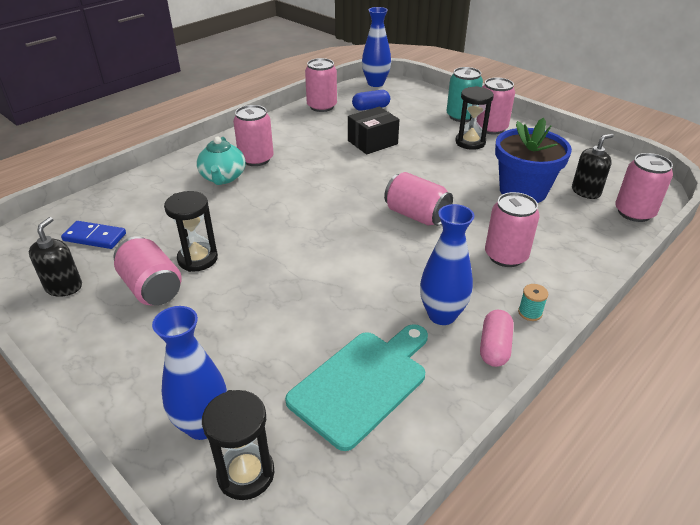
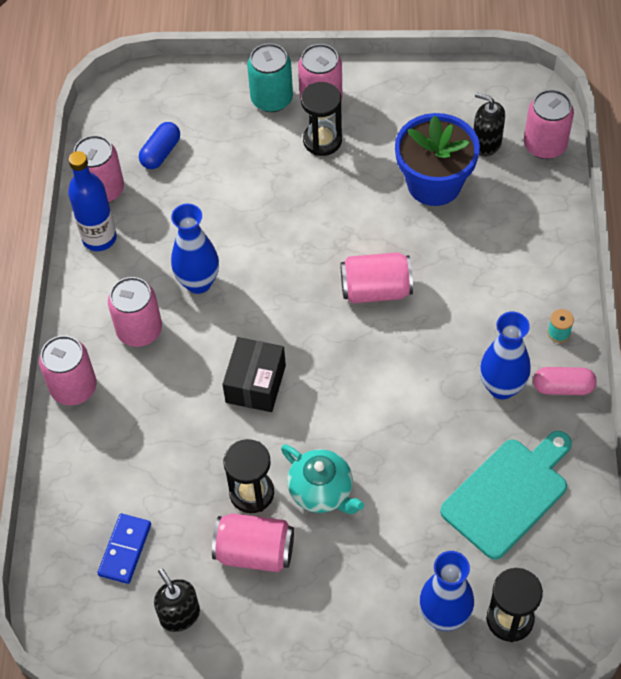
camera: 40 degrees left, 20 degrees up
(95, 237) = (125, 549): blue domino -> blue domino turned 45 degrees counterclockwise
(223, 177) = (141, 382): turquoise teapot -> turquoise teapot (322, 491)
(293, 120) = (99, 238): none -> blue bottle
(362, 383) = (508, 494): turquoise cutting board -> turquoise cutting board turned 45 degrees clockwise
(372, 142) = (227, 213): black box -> black box (255, 384)
(375, 83) = (114, 99): blue vase -> blue vase (198, 282)
(494, 347) = (563, 387): pink capsule -> pink capsule turned 60 degrees counterclockwise
(506, 256) = (491, 283): pink can -> pink can (74, 388)
(586, 191) = (486, 143): black soap dispenser -> black soap dispenser turned 75 degrees counterclockwise

